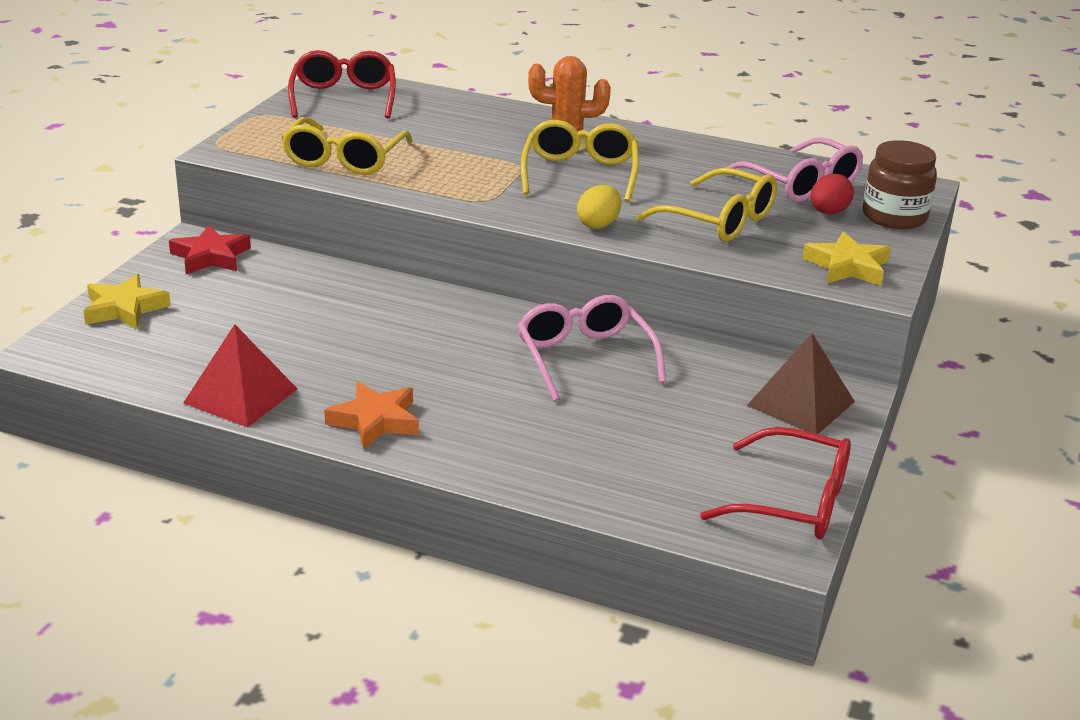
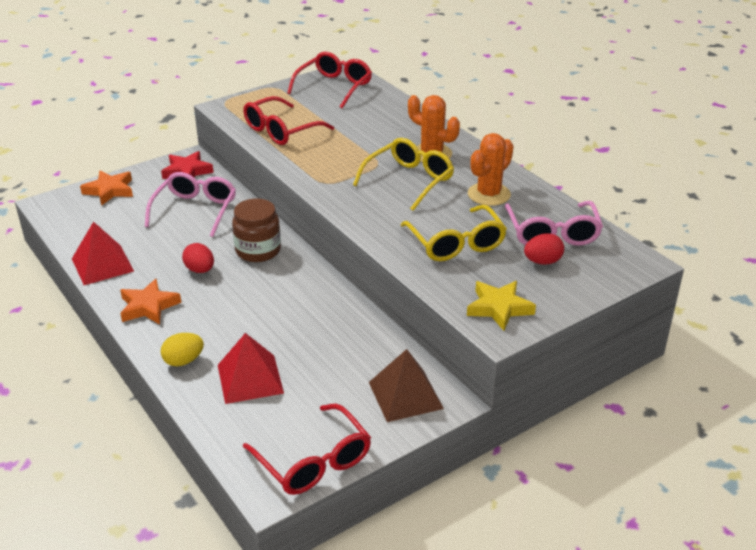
camera: 35 degrees right, 5 degrees up
(124, 308) = (109, 190): yellow star -> orange star
(344, 159) = (281, 130): yellow glasses -> red glasses
(387, 360) = (200, 270): none -> red egg
(585, 358) = (310, 310): pink glasses -> pink glasses (195, 210)
(598, 224) = (372, 221): yellow egg -> yellow egg (183, 361)
(612, 450) = (250, 378): none -> red pyramid
(686, 165) = (489, 194): none -> orange cactus
(894, 217) = (588, 281): brown jar -> brown jar (258, 250)

